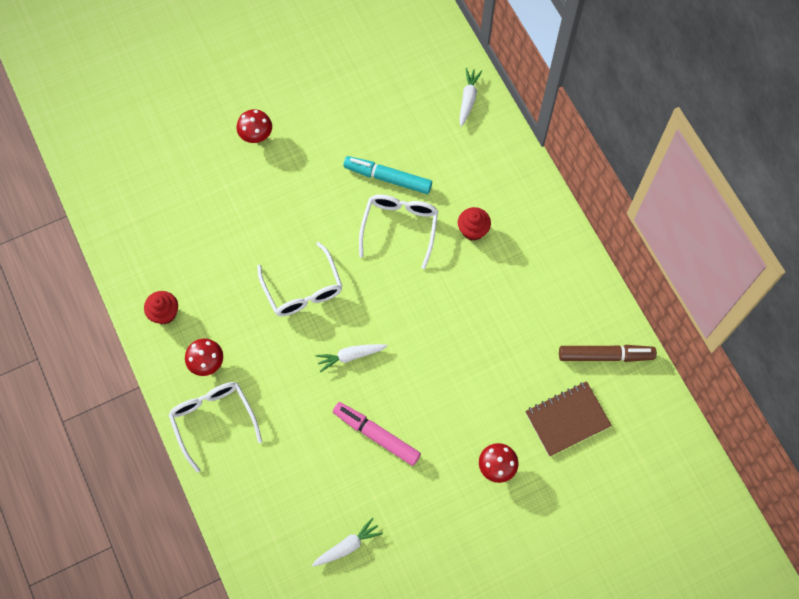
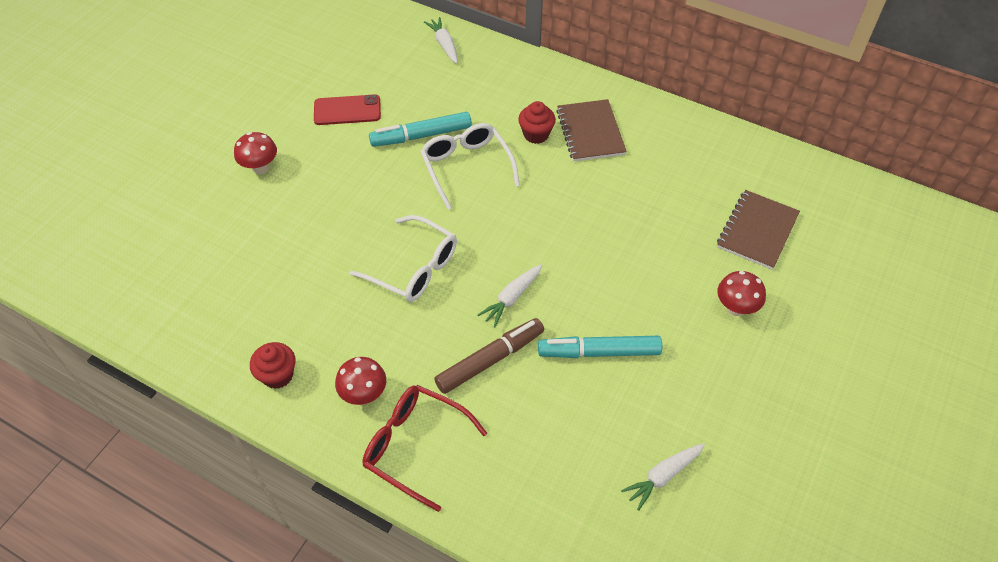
camera: 35 degrees left, 15 degrees down
(213, 420) = (415, 446): white glasses -> red glasses
(347, 546) = (663, 476): white carrot -> white carrot turned 150 degrees counterclockwise
(350, 120) = (347, 110): none -> red phone
(376, 435) = (599, 352): pink marker -> turquoise marker
(515, 254) = (590, 132): none -> brown notebook
(605, 355) = (739, 164): brown marker -> brown marker (490, 360)

